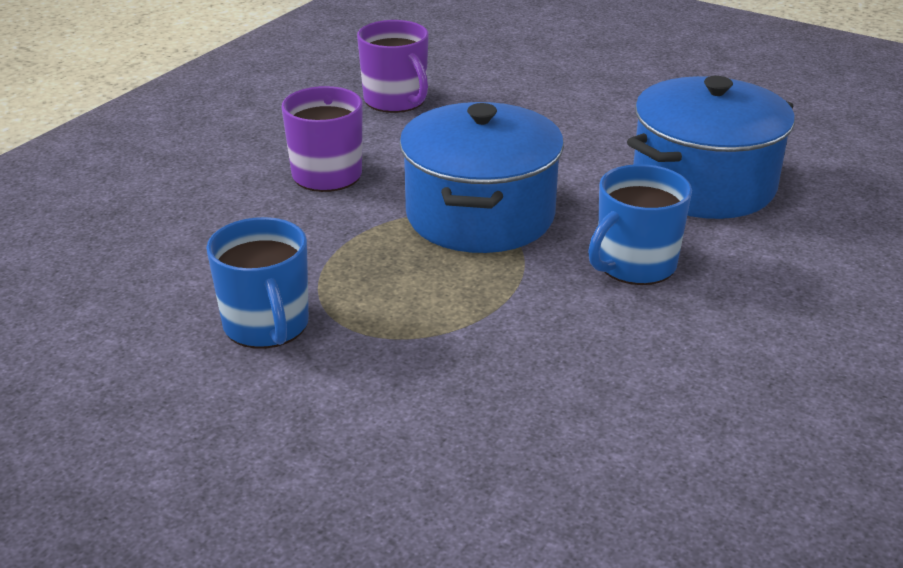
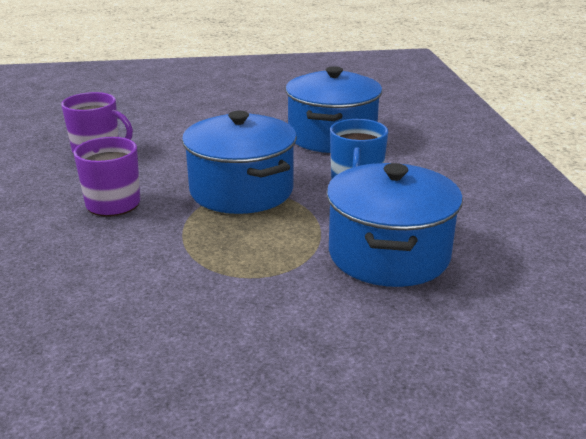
camera: 40 degrees left, 5 degrees down
(266, 325) = (202, 299): blue mug -> none
(532, 376) = (388, 254): none -> blue pot

